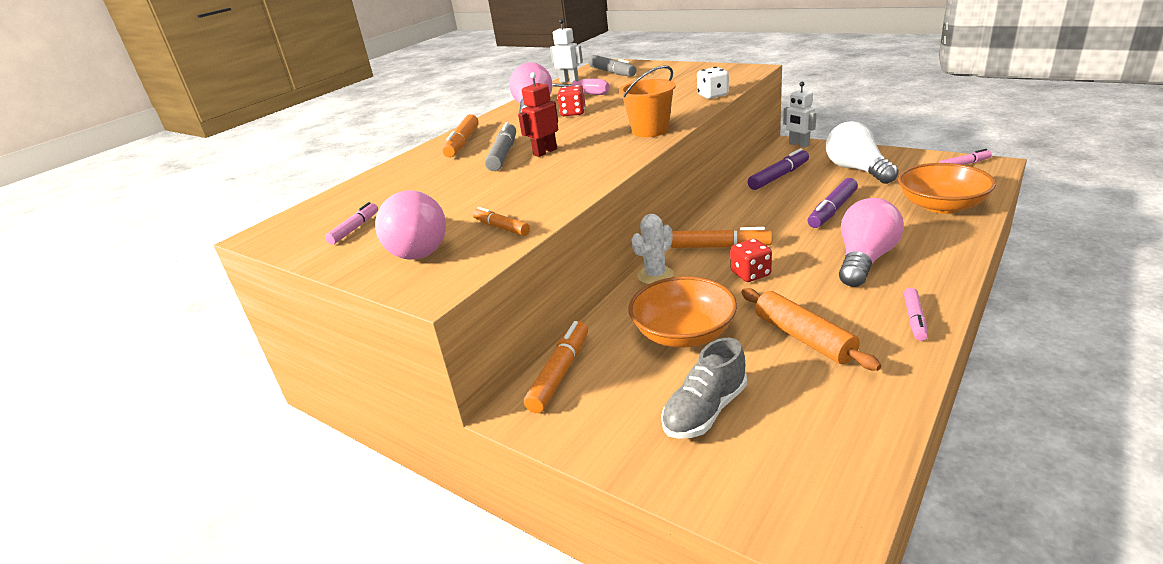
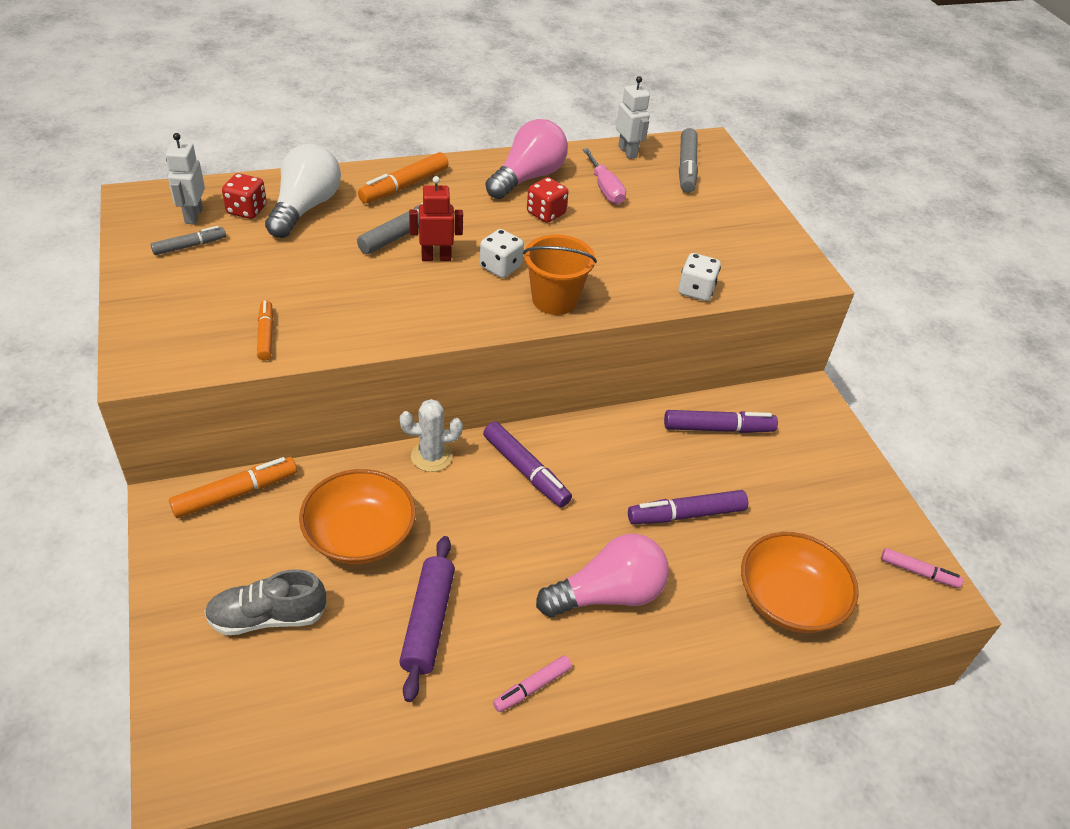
camera: 30 degrees right, 15 degrees up
(354, 229) = (189, 246): pink marker -> grey marker
(413, 247) = (190, 305): pink light bulb -> none
(592, 137) = (500, 267): none -> white dice
(719, 247) = (525, 470): orange marker -> purple marker
(750, 274) = (498, 523): red dice -> red dice (247, 210)
(799, 144) = (815, 400): white robot -> white robot (193, 216)
(803, 337) = (428, 622): orange rolling pin -> purple rolling pin
(857, 170) = (804, 485): white light bulb -> white light bulb (305, 208)

